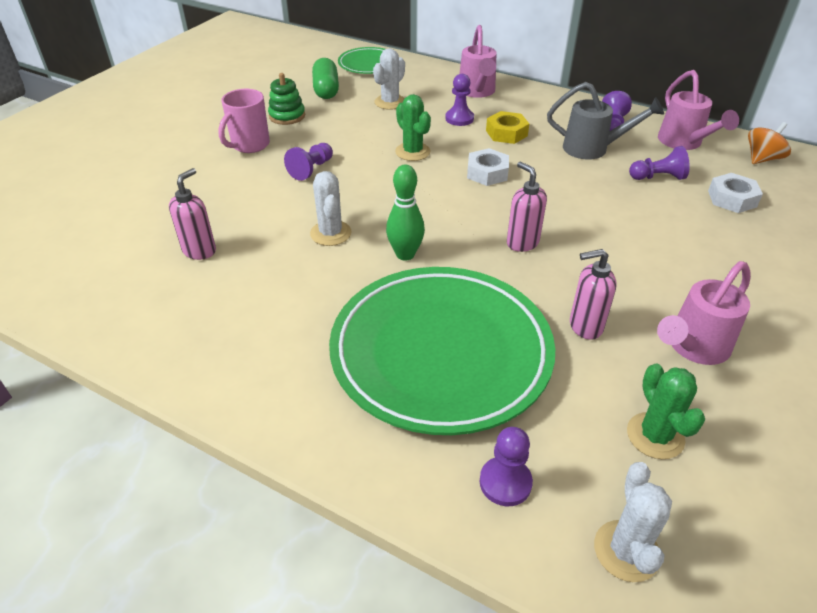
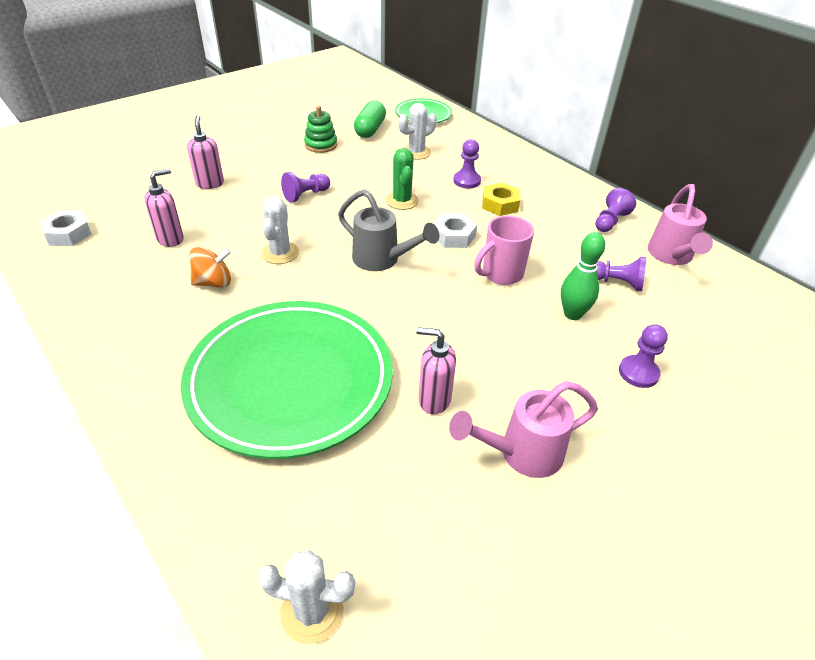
camera: 20 degrees right, 0 degrees up
(249, 145) = (272, 163): pink mug -> pink mug (501, 274)
(405, 254) = (326, 288): green bowling pin -> green bowling pin (572, 314)
(477, 92) = (502, 161): pink watering can -> none
(505, 482) = (257, 510): purple pawn -> purple pawn (638, 373)
(522, 243) = (436, 307): pink soap dispenser -> pink soap dispenser (210, 183)
(593, 149) = (573, 239): grey watering can -> grey watering can (382, 260)
(626, 551) = (312, 611): white cactus -> white cactus turned 75 degrees clockwise
(655, 436) = (419, 521): green cactus -> none
(732, 199) = (679, 324): white nut -> white nut (68, 234)
(762, 159) = (746, 293): orange spinning top -> orange spinning top (214, 282)

